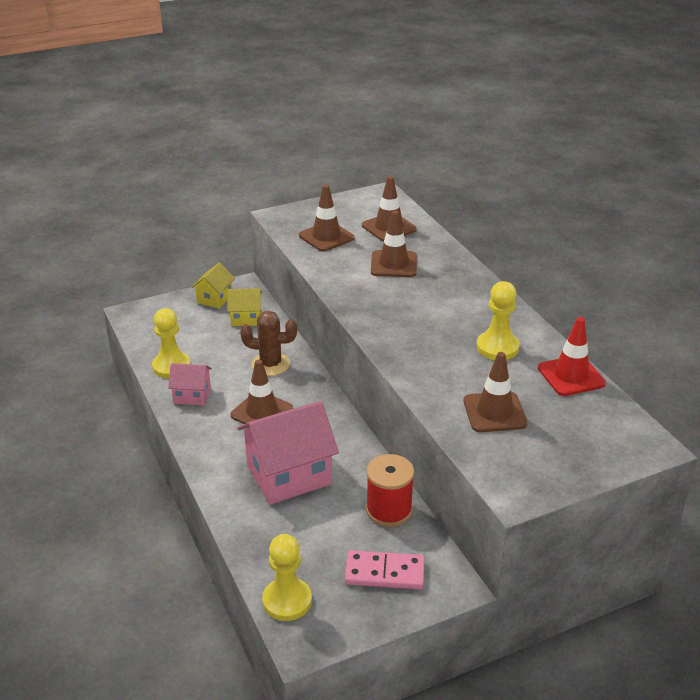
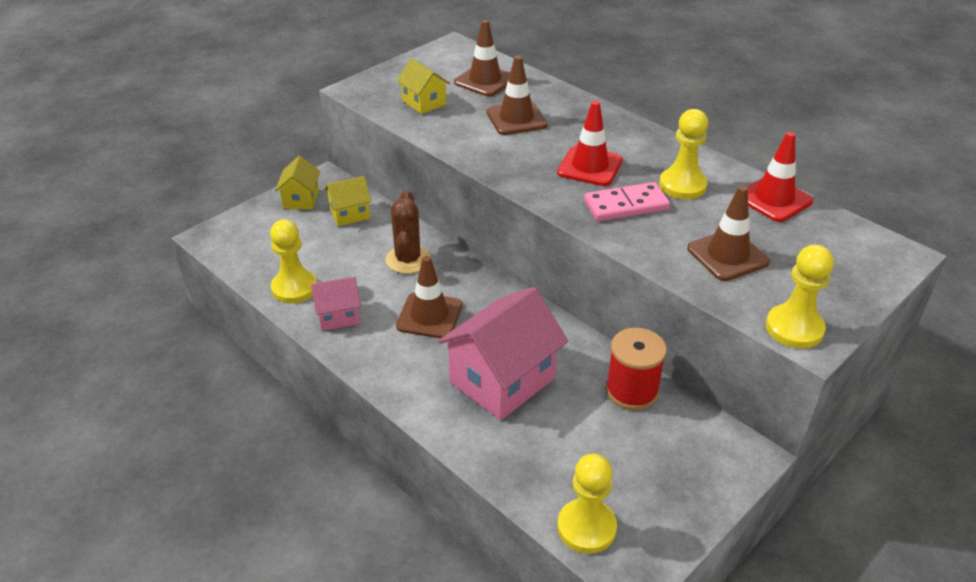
camera: 20 degrees left, 5 degrees up
(270, 364) = (408, 260): brown cactus -> brown cactus turned 75 degrees counterclockwise
(326, 237) = (424, 103): brown traffic cone -> yellow house
(384, 572) = (670, 462): pink domino -> pink domino (626, 205)
(428, 316) = (590, 166): none -> red traffic cone
(508, 482) = (794, 328): none -> yellow pawn

